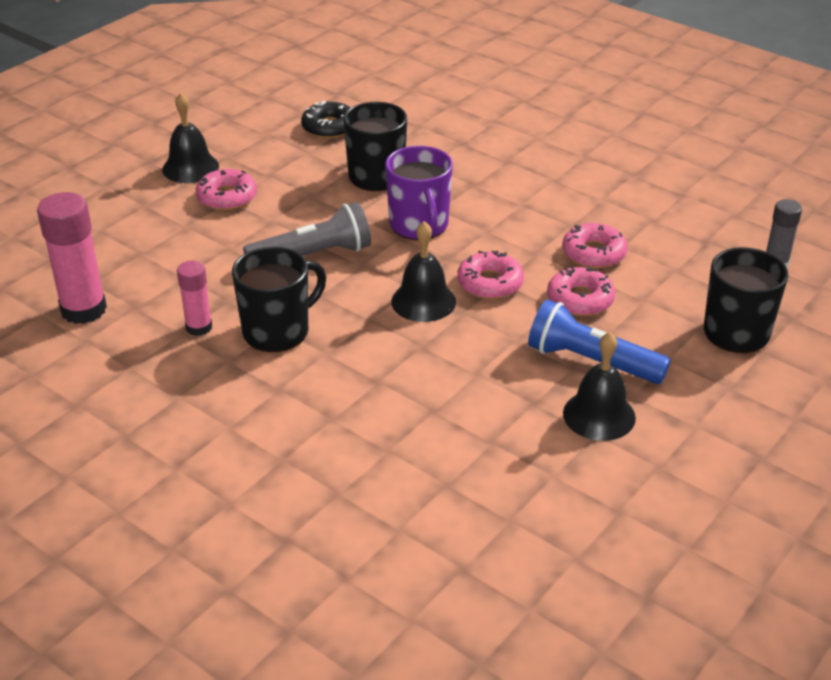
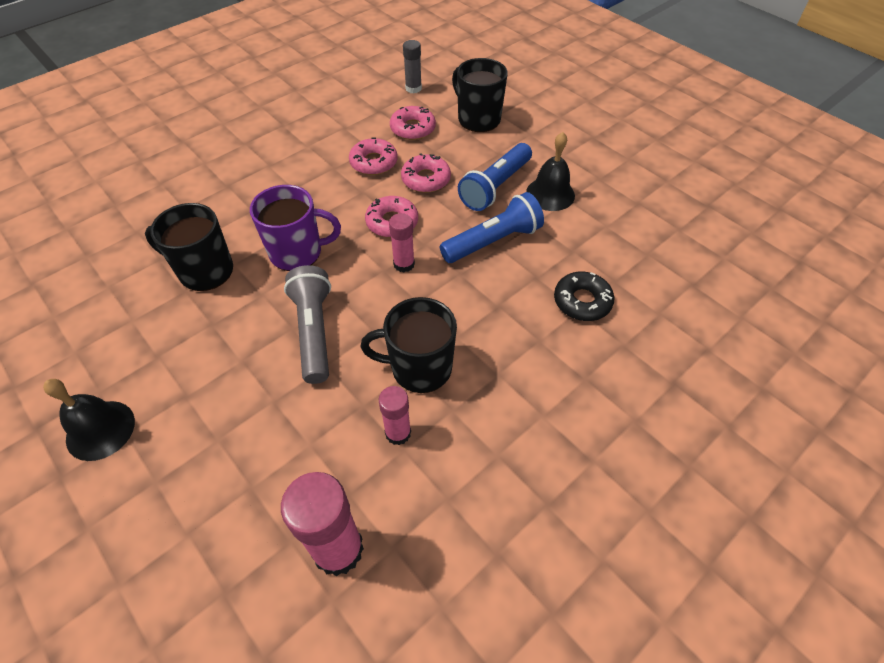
camera: 80 degrees left, 15 degrees up
(227, 197) = (180, 396): pink donut -> pink donut (413, 129)
(278, 331) = (419, 368): black mug -> black mug turned 60 degrees counterclockwise
(329, 127) = (96, 297): black donut -> black donut (582, 301)
(423, 301) = (404, 264): black bell -> pink glue stick
(484, 368) = (493, 241): none -> blue flashlight

